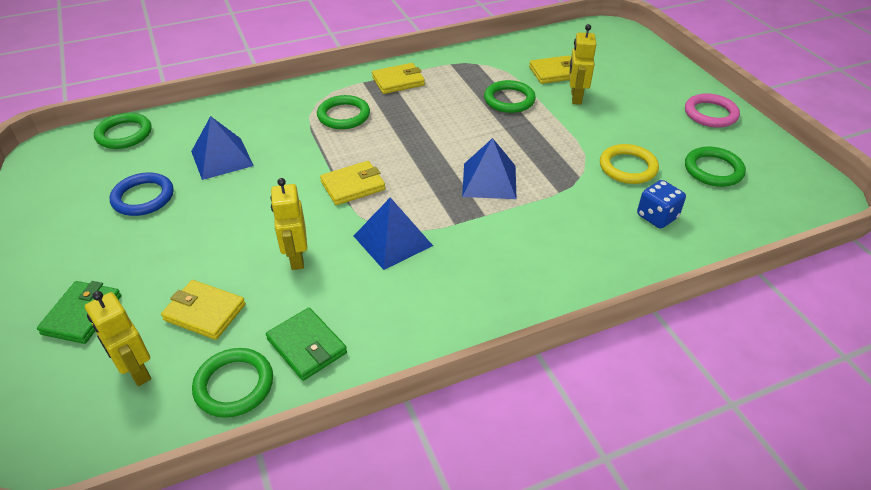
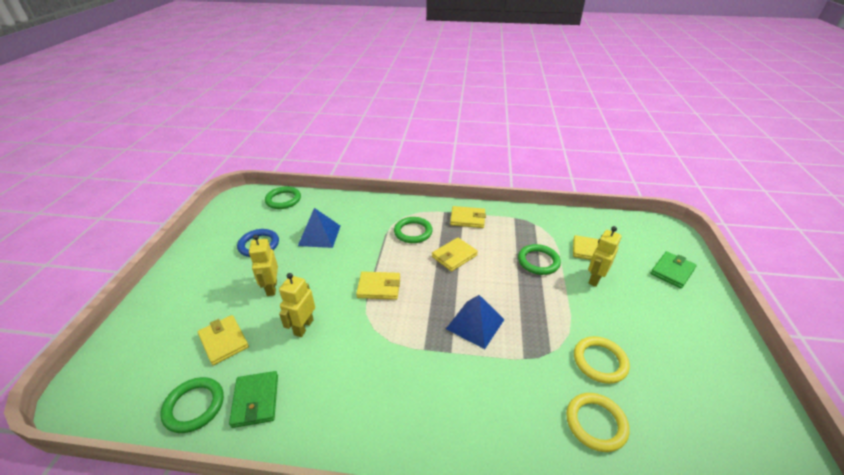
camera: 30 degrees right, 5 degrees down
(82, 314) = (167, 310): green wallet -> green wallet (672, 271)
(136, 371) = (158, 364): yellow robot -> yellow robot (271, 288)
(392, 240) = (371, 343): blue pyramid -> none
(414, 124) = (454, 256): none -> yellow wallet
(657, 217) = (596, 423): blue dice -> yellow ring
(710, 114) = (716, 341): pink ring -> none
(713, 170) = (684, 400): green ring -> none

